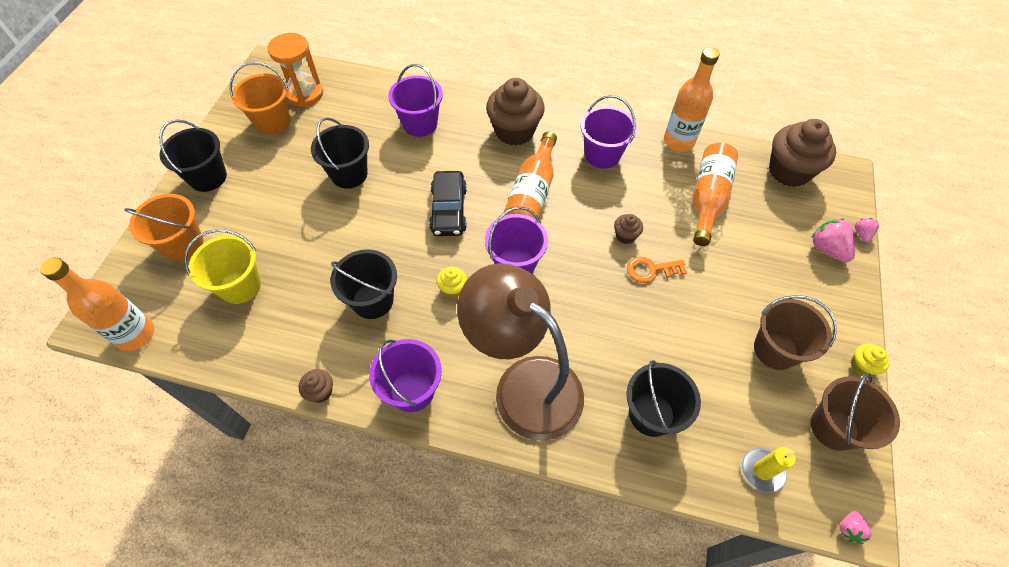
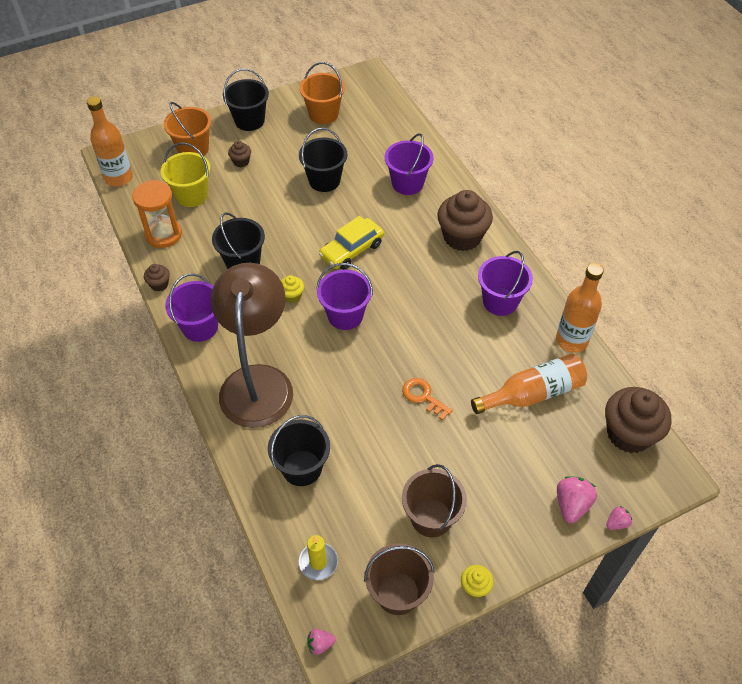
camera: 50 degrees right, 5 degrees down
(305, 94) = (364, 110): orange hourglass -> orange hourglass (163, 234)
(448, 210) = (351, 250): black car -> yellow car
(532, 194) = (415, 285): orange bottle -> none
(625, 236) = (438, 362): brown cupcake -> brown cupcake (241, 161)

